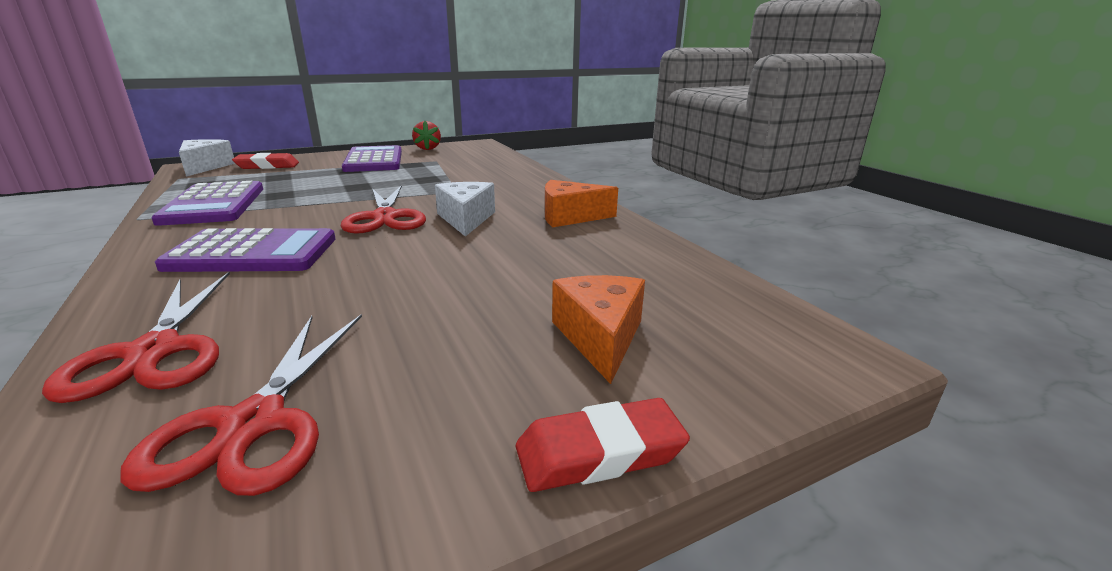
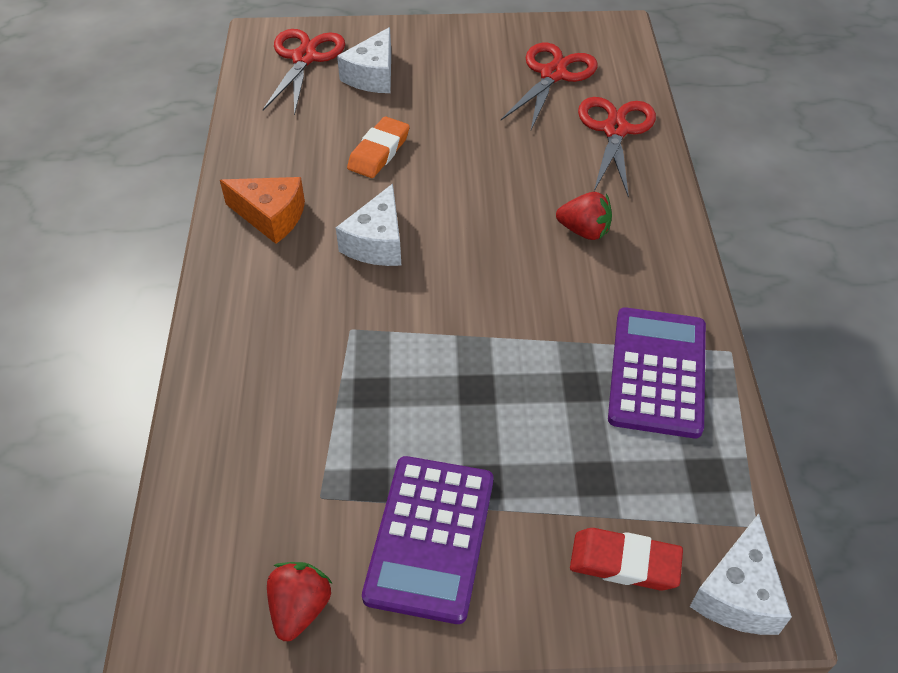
camera: 155 degrees left, 25 degrees up
(253, 253) = (584, 231): purple calculator -> red strawberry
(385, 217) = (458, 272): red scissors -> red scissors (304, 58)
(513, 266) = (379, 152): none -> orange eraser
(599, 452) = (419, 29): red eraser -> none
(600, 337) = (372, 75): orange cheese -> white cheese

